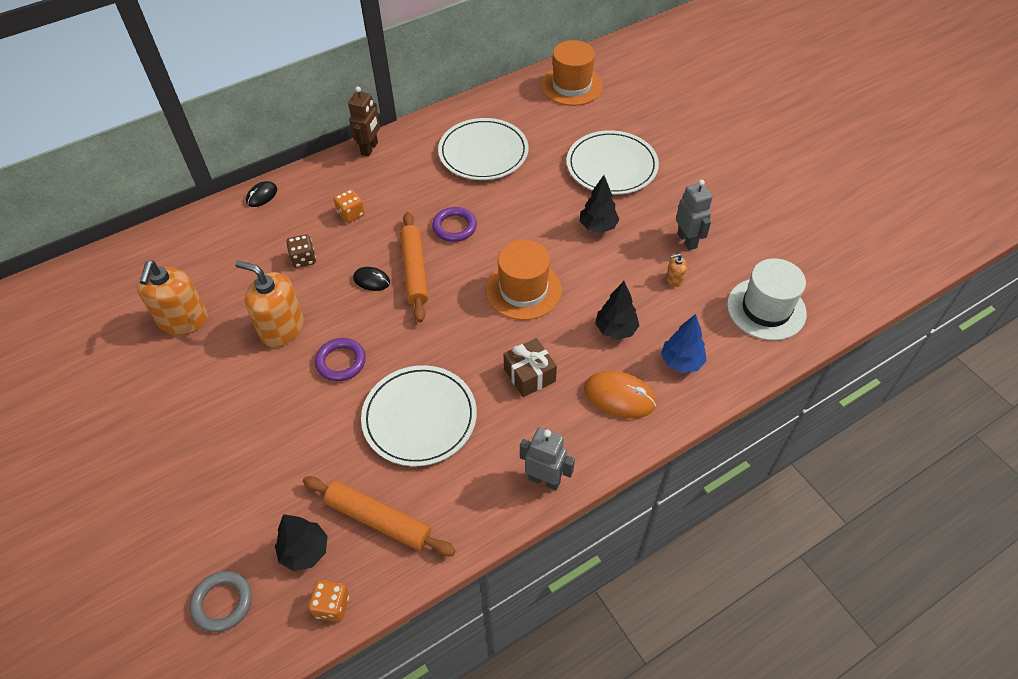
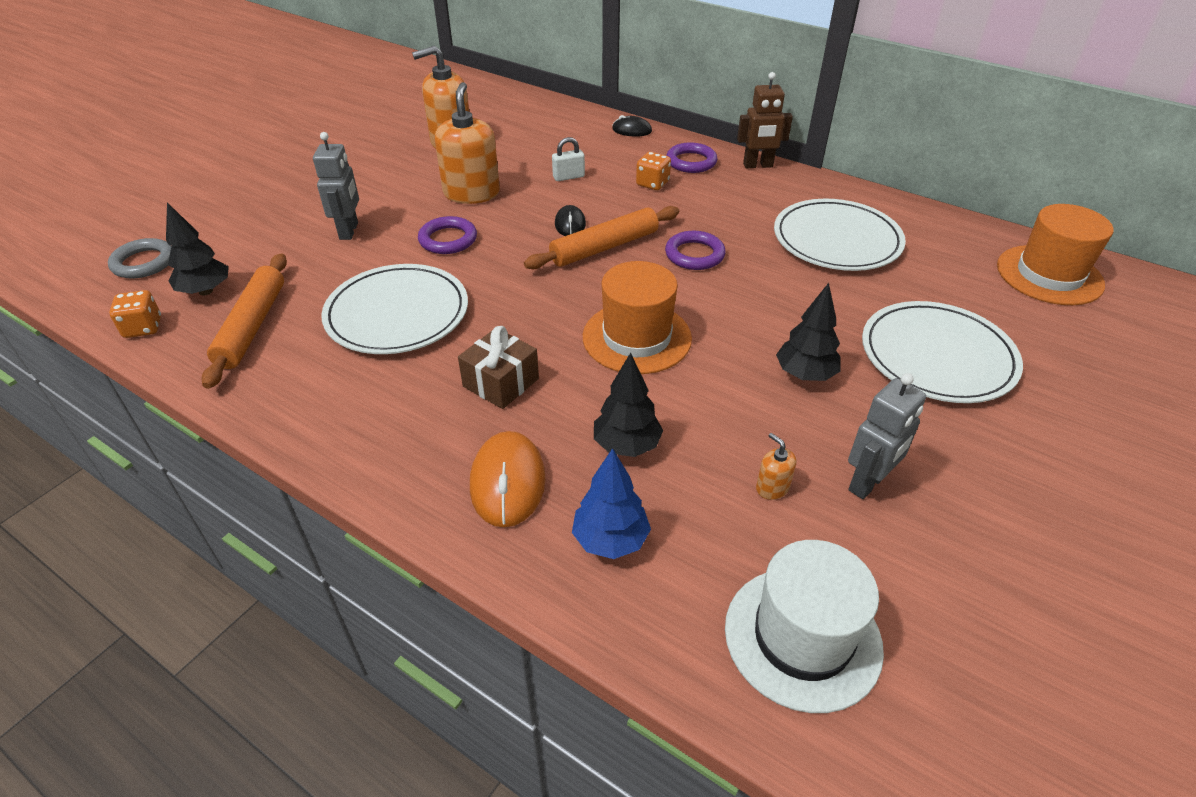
camera: 65 degrees right, 10 degrees down
(303, 259) = (568, 177): brown dice -> white padlock
(337, 181) = (691, 162): none -> purple ring
(544, 479) = (341, 443): grey robot -> grey robot (349, 231)

